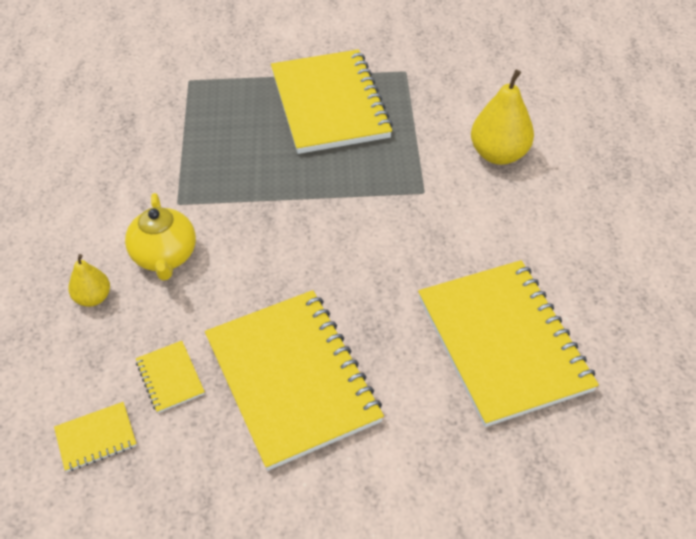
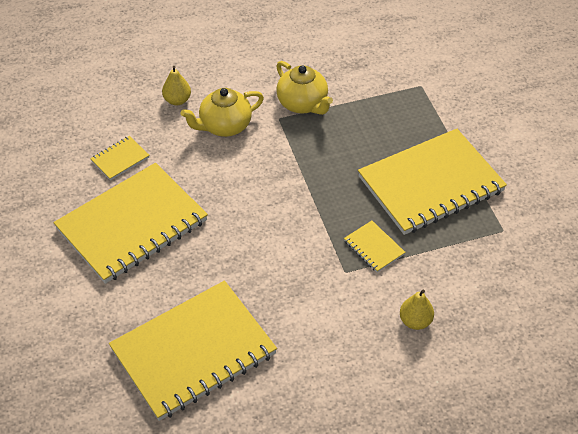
camera: 75 degrees right, 0 degrees up
(96, 438) = (68, 136): yellow notebook -> yellow notebook (374, 247)
(166, 178) = (303, 104): none -> yellow teapot
(498, 154) = (415, 321): yellow pear -> yellow pear, size x0.57

